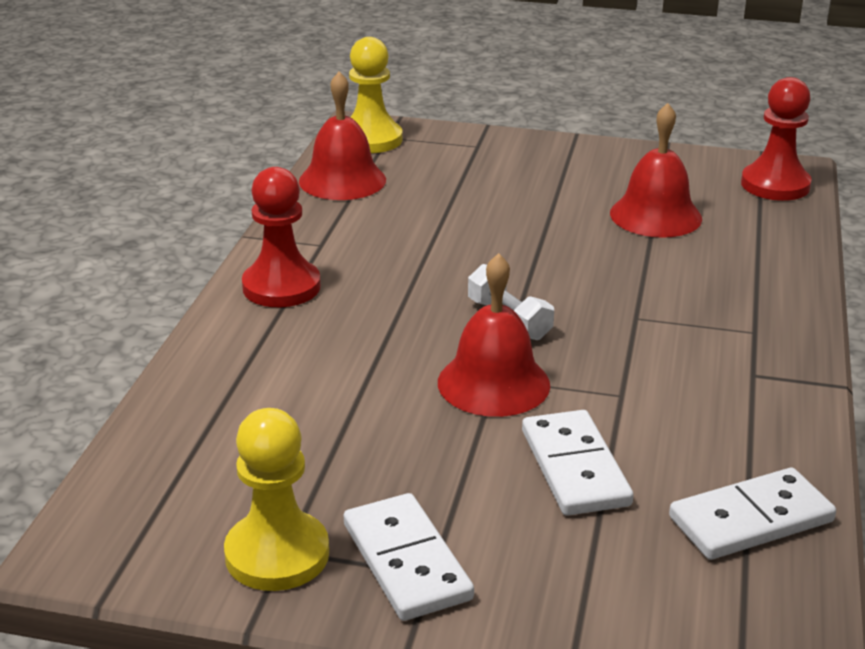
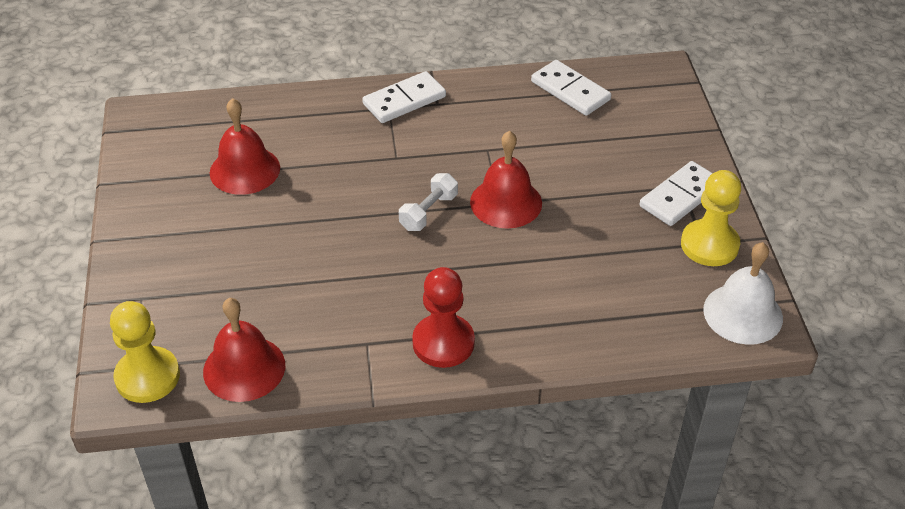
camera: 110 degrees left, 15 degrees up
(119, 537) = (743, 313): none -> white bell
(574, 467) = (567, 154): white domino -> white domino (404, 100)
(775, 185) = (171, 119): red pawn -> none

